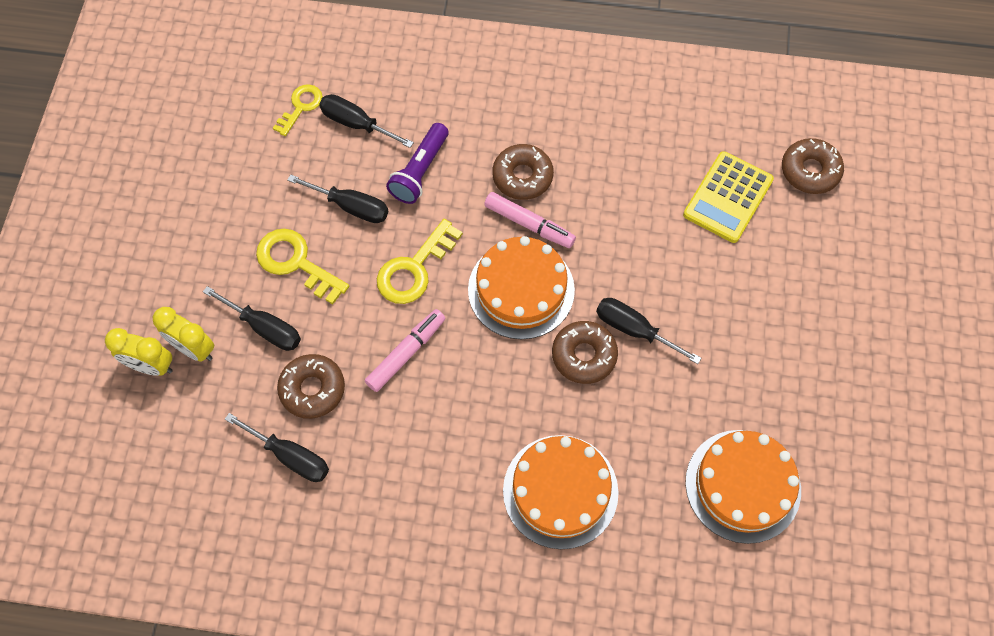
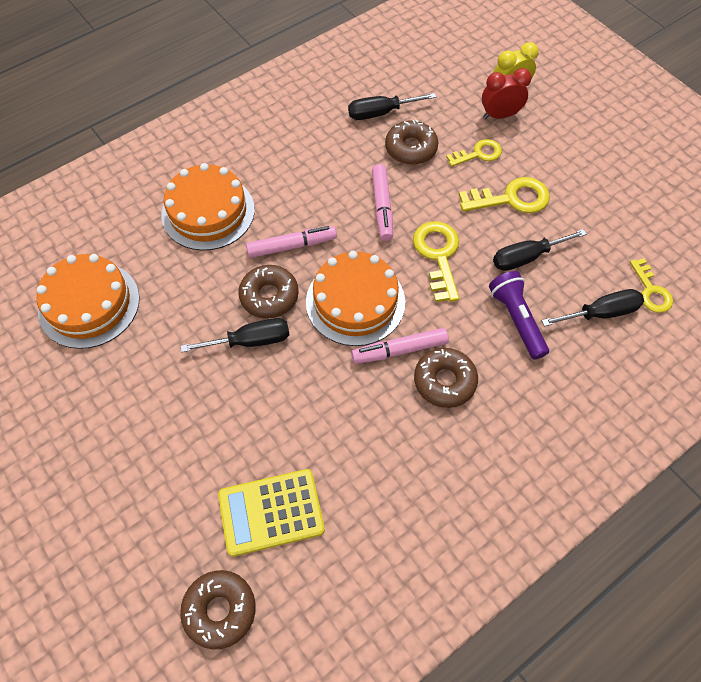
camera: 135 degrees right, 5 degrees down
(194, 348) = (500, 115): yellow clock -> red clock
(265, 328) = (478, 154): black screwdriver -> yellow key
(521, 385) = (292, 246): none -> pink marker
(728, 197) = (271, 512): yellow calculator -> yellow calculator turned 90 degrees counterclockwise

